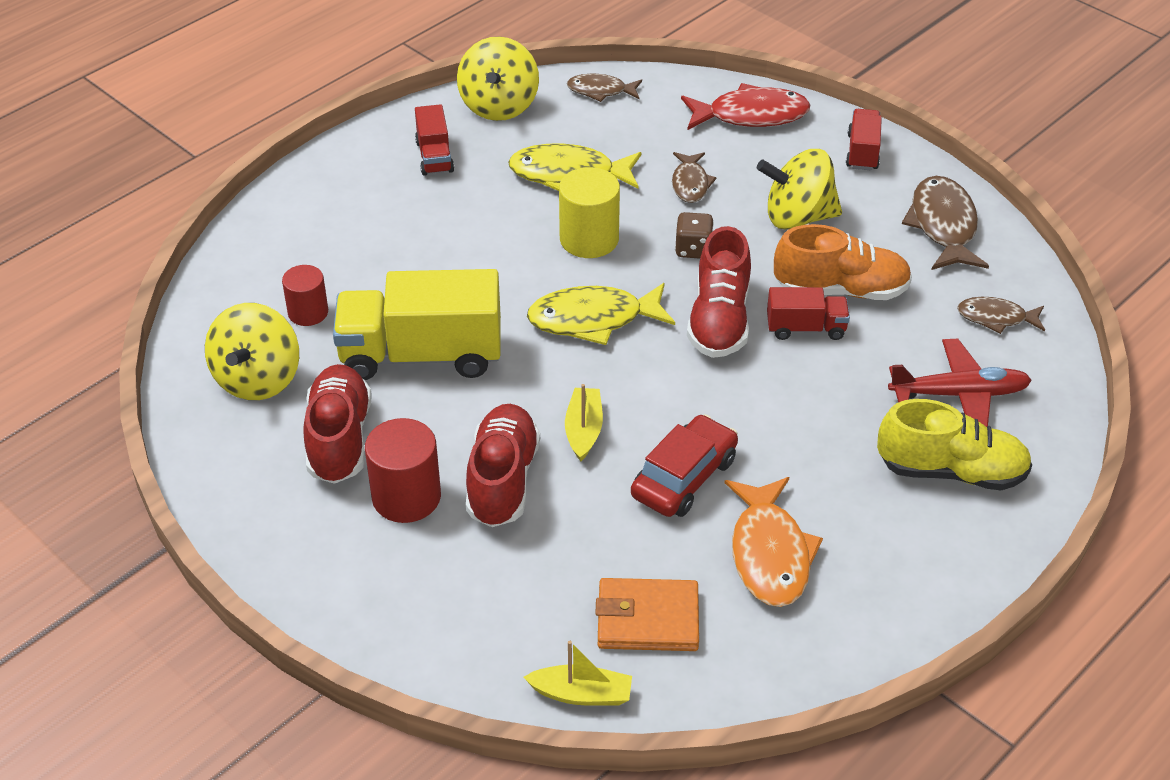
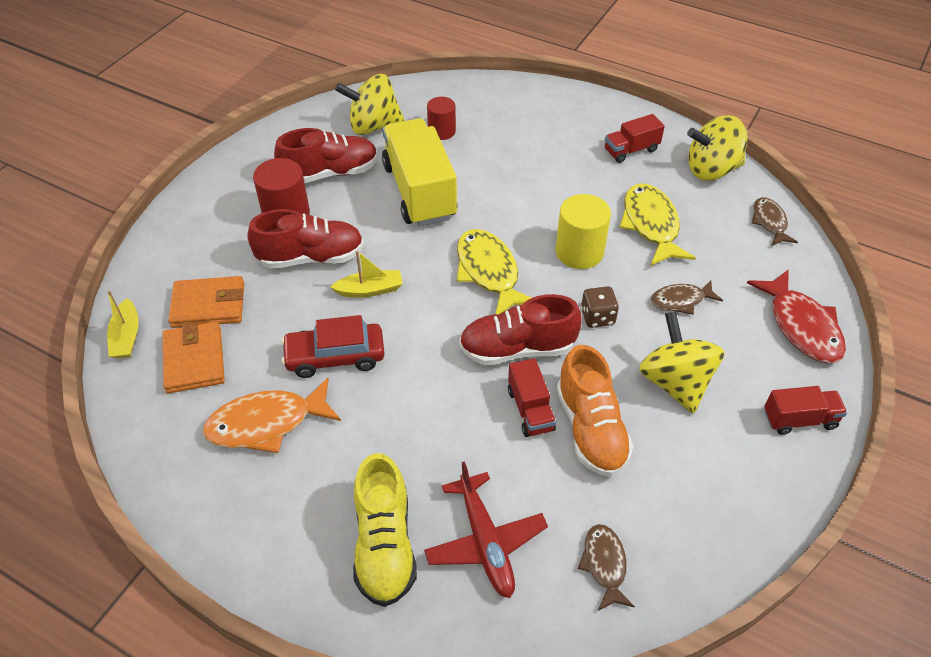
camera: 75 degrees right, 5 degrees up
(553, 597) = (208, 305): none -> orange wallet
(684, 478) = (335, 357): red car -> red car turned 150 degrees clockwise
(943, 225) = (723, 502): brown fish -> none

